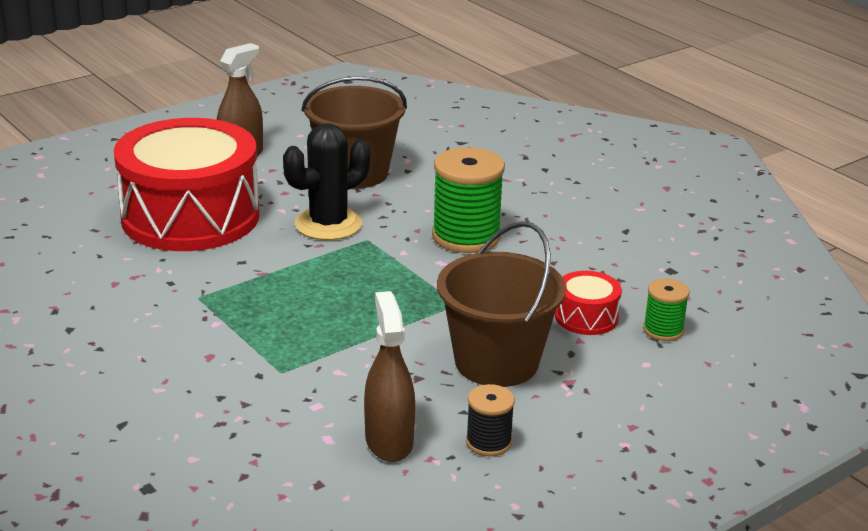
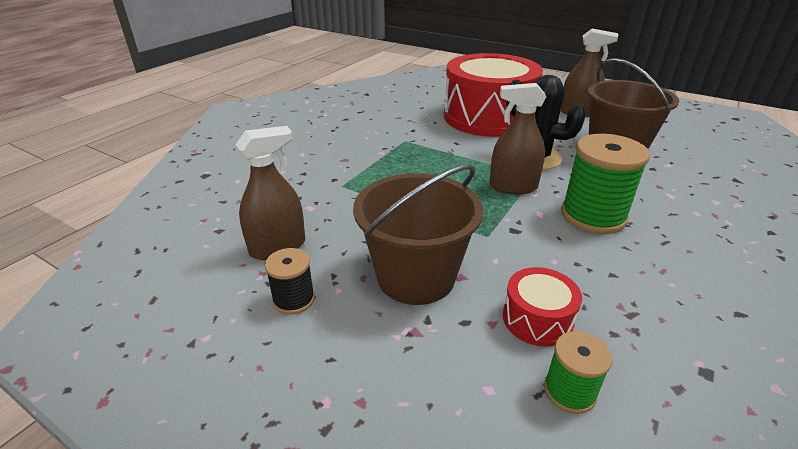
camera: 70 degrees right, 5 degrees up
(379, 259) = (513, 187): none -> brown spray bottle

